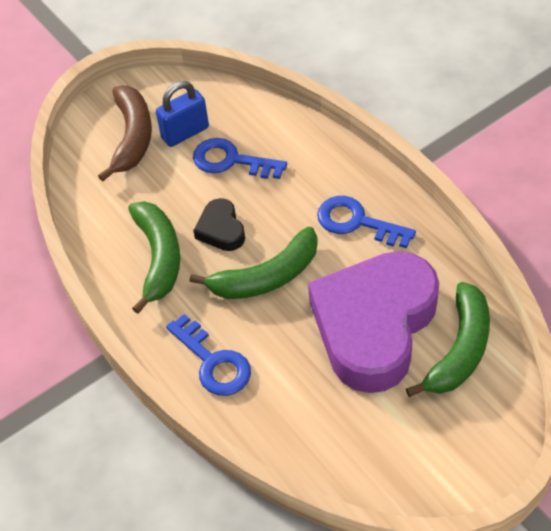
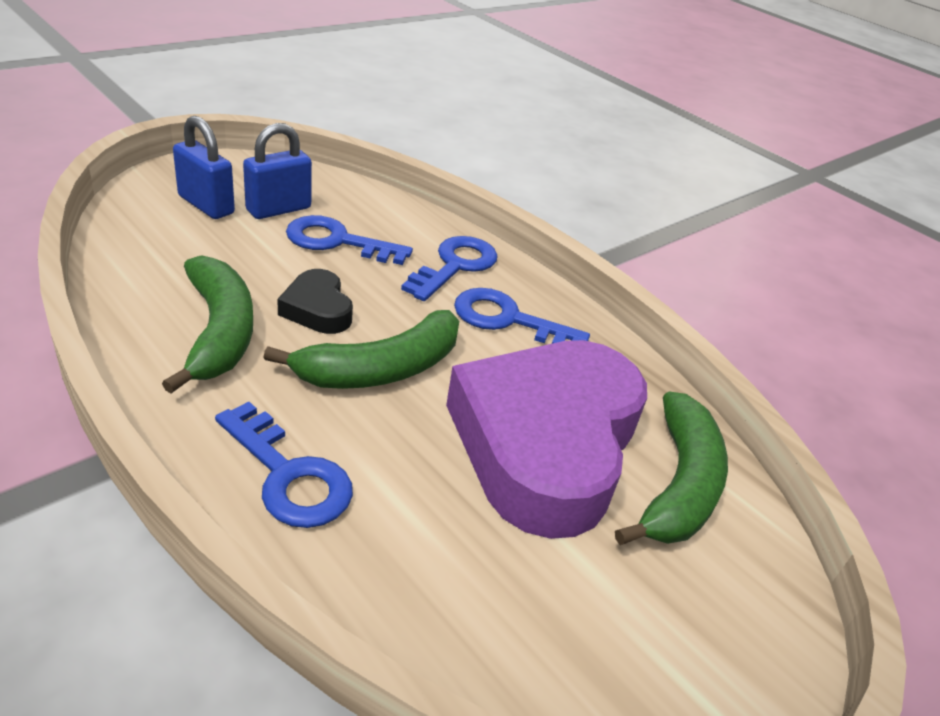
camera: 15 degrees left, 15 degrees down
(132, 137) = (206, 205): brown banana -> blue padlock
(320, 173) = (455, 266): none -> blue key

